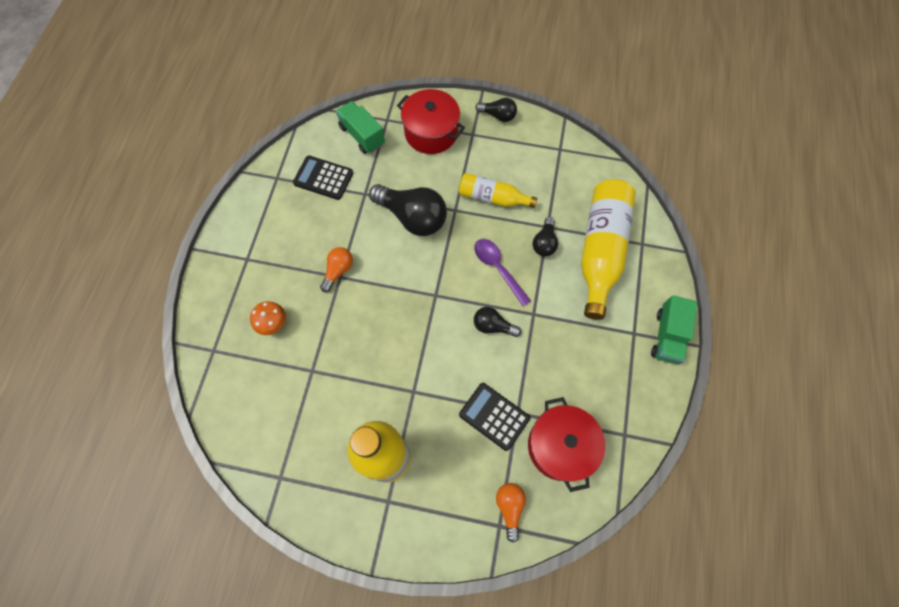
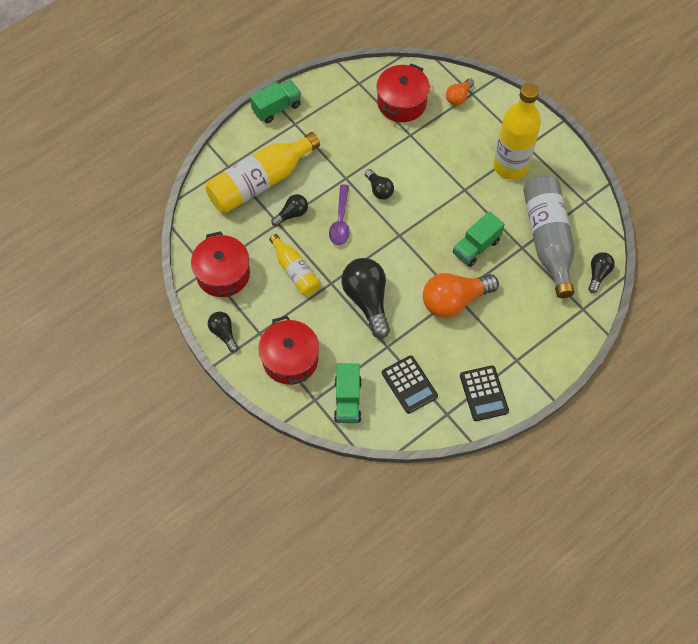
camera: 140 degrees left, 5 degrees down
(218, 398) = (598, 274): none -> black light bulb
(273, 323) = (528, 297): orange mushroom -> none
(291, 398) = (547, 240): none -> grey bottle
(338, 271) = (454, 301): orange light bulb -> orange light bulb, size x1.89
(356, 337) = (476, 247): none -> green truck
(494, 416) = (426, 143): black calculator -> black calculator (484, 393)
(545, 154) = (223, 274): none -> red pot

